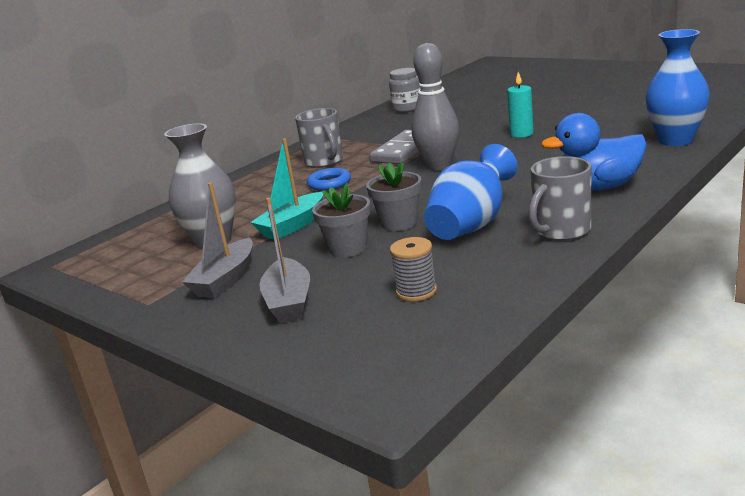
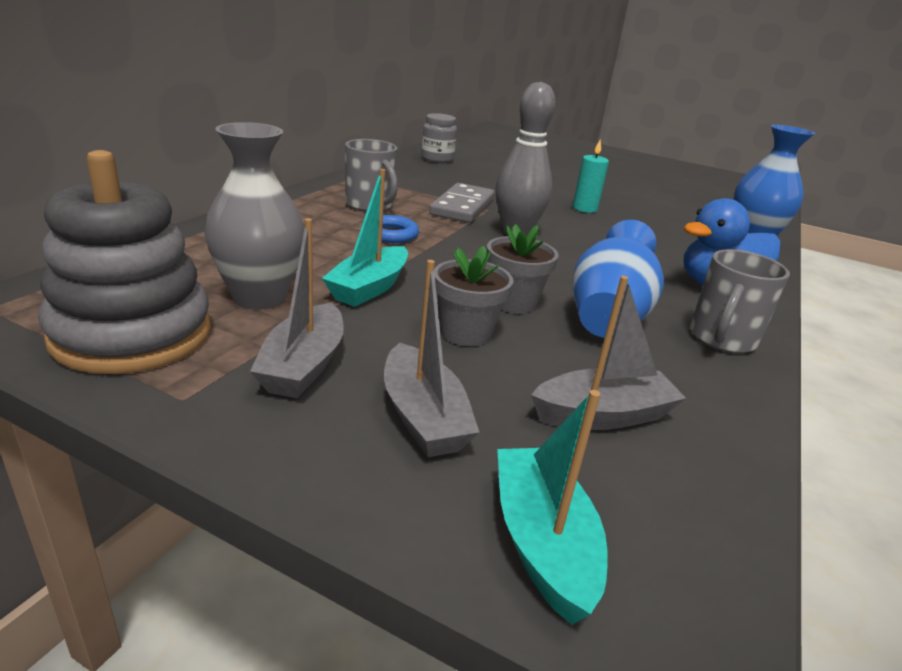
camera: 20 degrees left, 5 degrees up
(128, 272) = (132, 334): none -> grey stacking toy
(326, 359) = (542, 542): none -> turquoise boat
(416, 291) = (603, 415): grey spool -> grey boat

